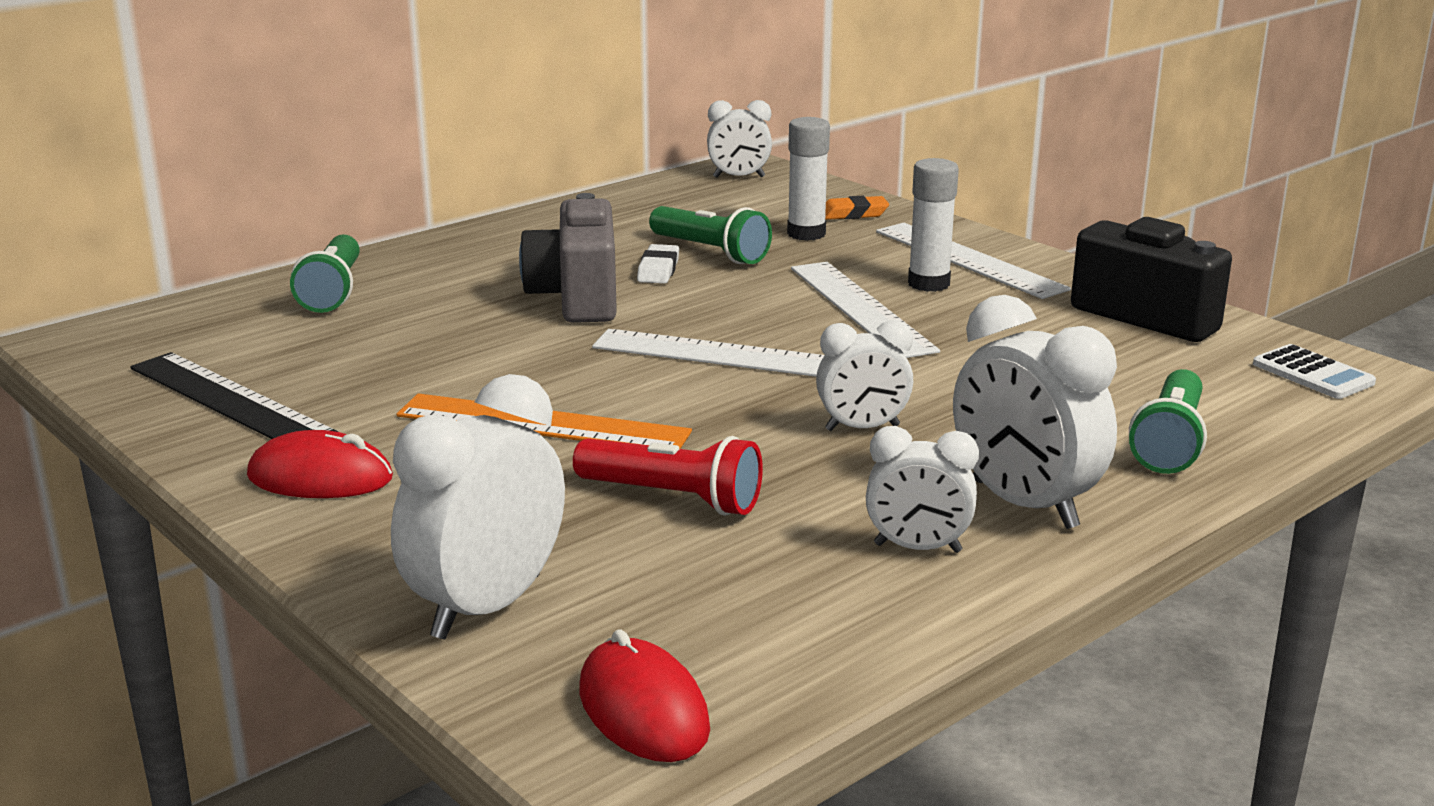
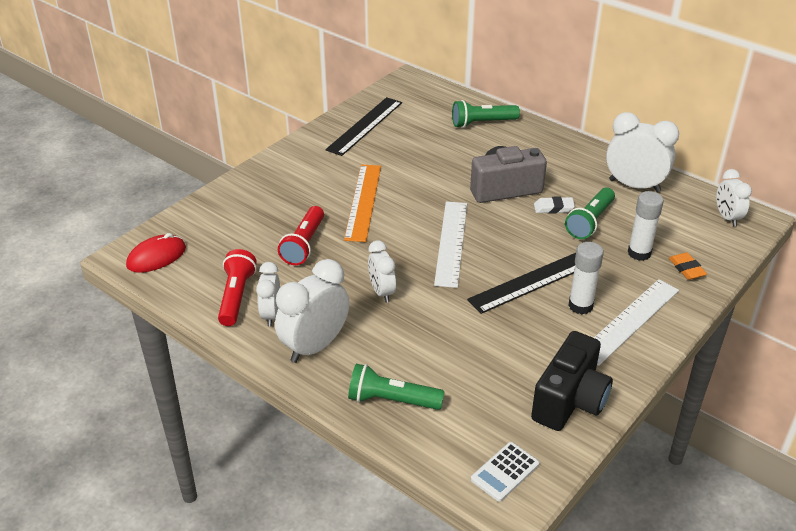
camera: 80 degrees right, 15 degrees up
(320, 477) = (306, 160): red mouse -> none
(487, 607) = (218, 214): white clock -> white clock (634, 186)
(845, 589) = (236, 296): none -> red flashlight
(860, 308) = (531, 282): white ruler -> black ruler

